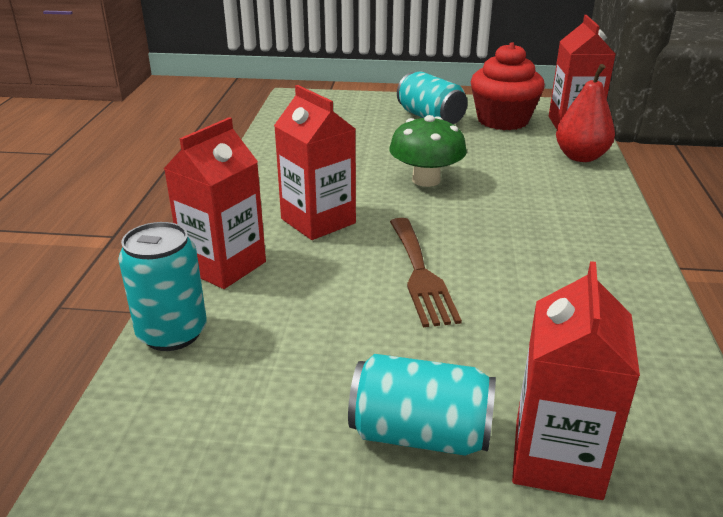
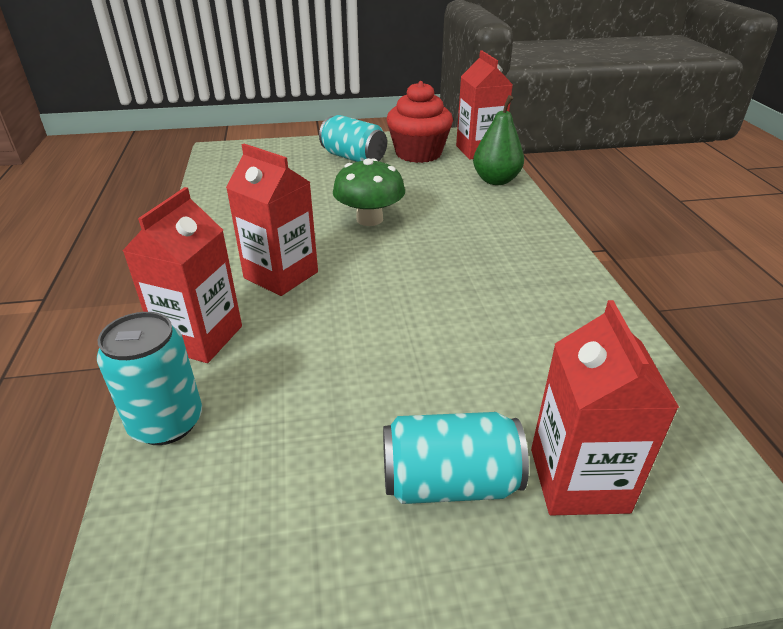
camera: 15 degrees left, 5 degrees up
(420, 274) = (395, 315): brown fork -> none
(580, 157) = (496, 180): red pear -> green pear

